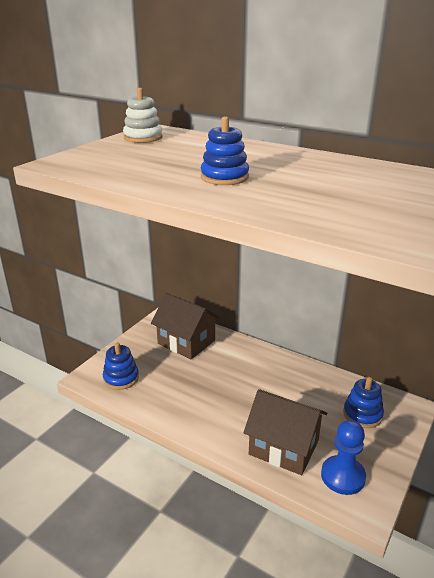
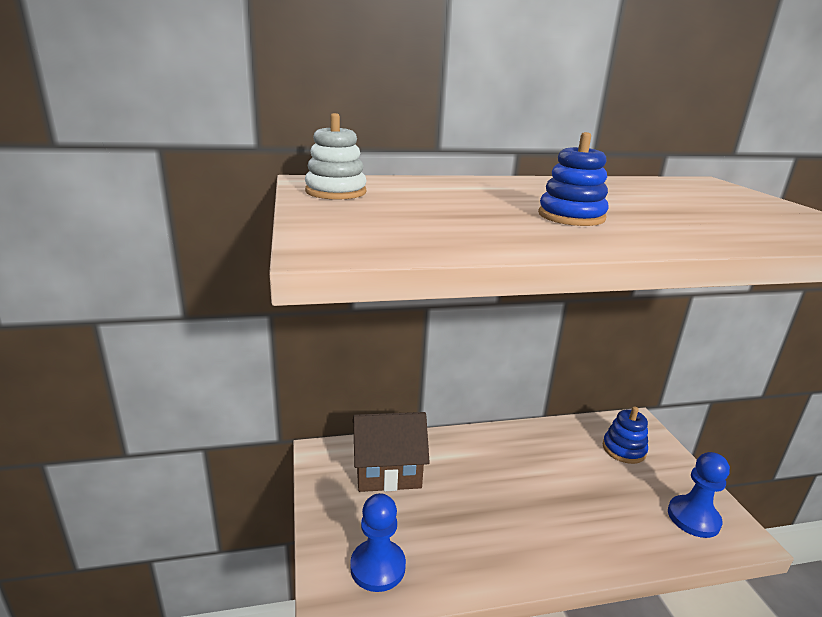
camera: 45 degrees left, 5 degrees down
(121, 378) = (378, 567): blue stacking toy -> blue pawn
(284, 447) = (625, 525): brown house -> none

